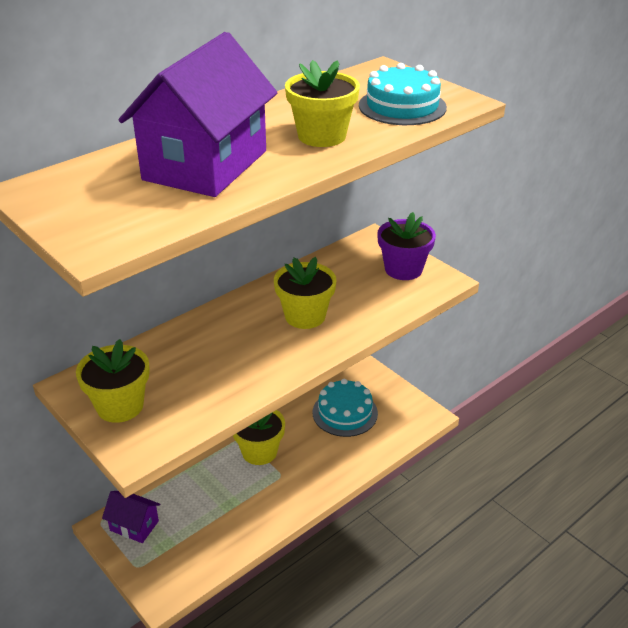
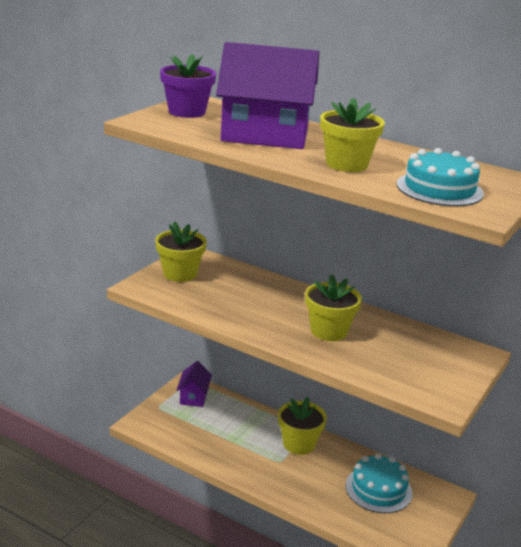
camera: 70 degrees right, 10 degrees down
(403, 269) = (442, 376): purple flower pot -> purple flower pot (187, 112)

